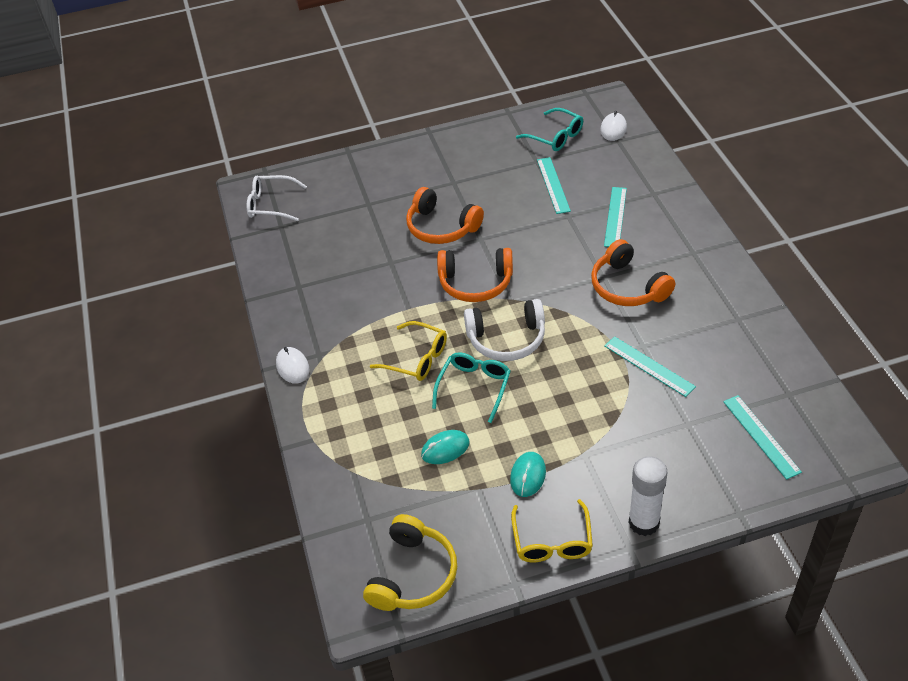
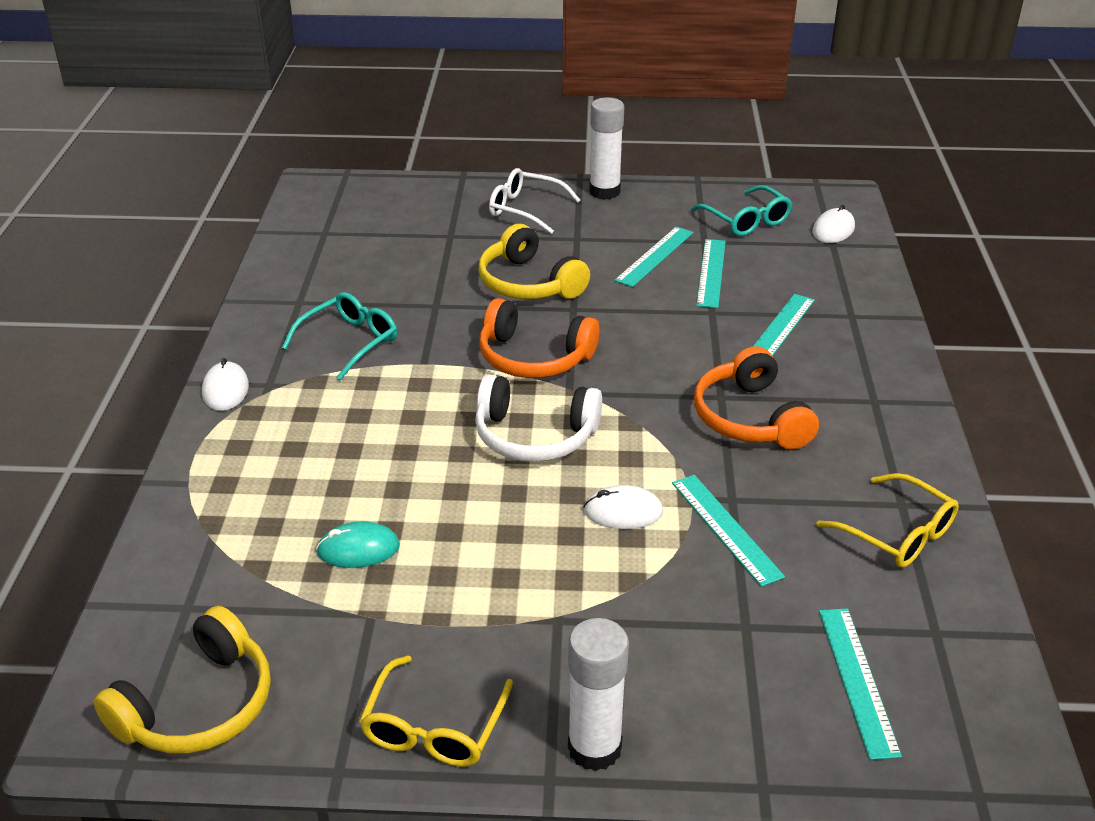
camera: 15 degrees right, 10 degrees down
(271, 204) = (329, 208): white glasses -> white glasses (525, 209)
(417, 358) = (394, 425): yellow glasses -> yellow glasses (897, 533)
(441, 227) = (529, 283): orange headphones -> yellow headphones
(451, 138) = (604, 192): none -> white glue stick
(474, 387) = (450, 483): turquoise glasses -> turquoise glasses (349, 342)
(511, 182) = (655, 256): none -> turquoise ruler
(528, 475) = (454, 622): turquoise mouse -> none
(585, 374) = (623, 511): none -> white mouse

